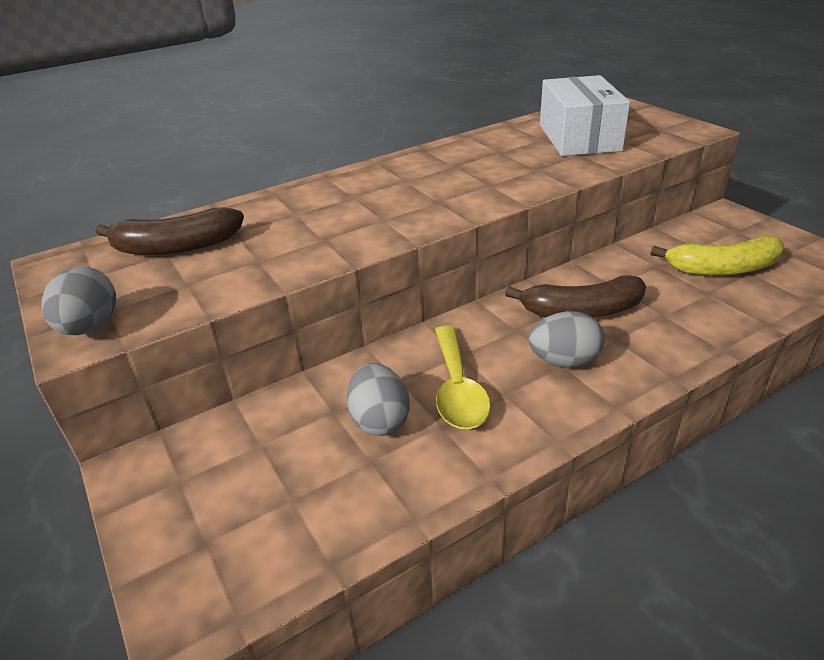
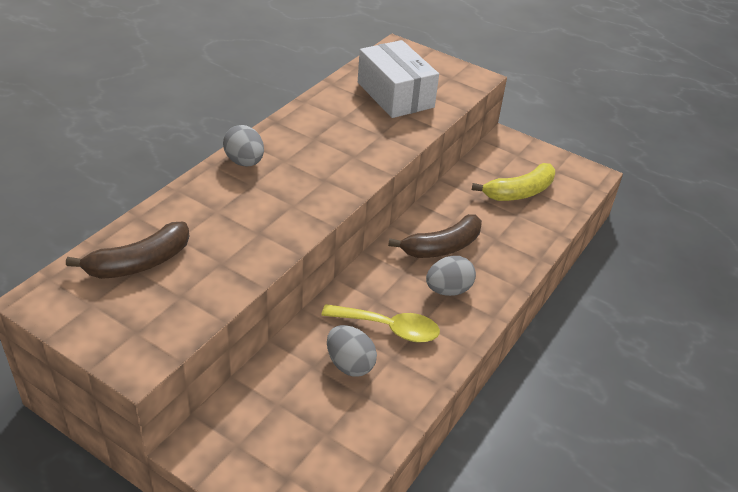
camera: 30 degrees left, 5 degrees up
(90, 327) = (136, 351): grey egg -> grey egg (244, 162)
(457, 389) = (389, 328): yellow spoon -> yellow spoon turned 45 degrees counterclockwise

